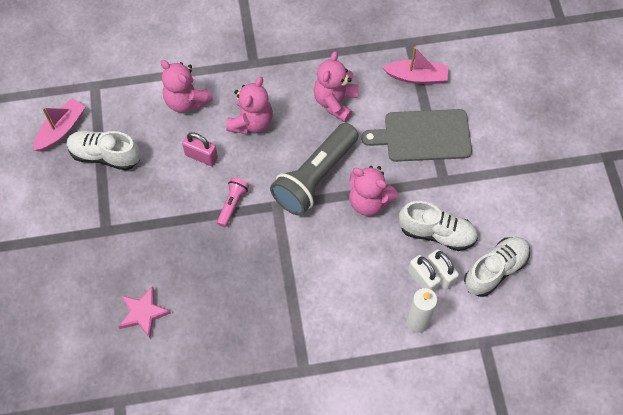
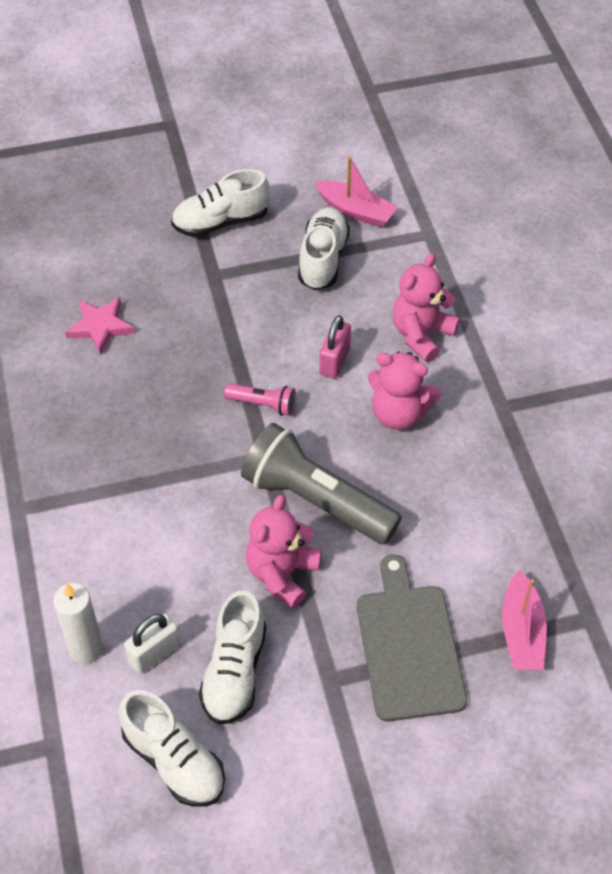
camera: 85 degrees right, 10 degrees down
(52, 223) = (221, 222): none -> white shoe
(335, 102) = (452, 517): pink teddy bear -> none
(440, 274) = (164, 678): white padlock -> none

